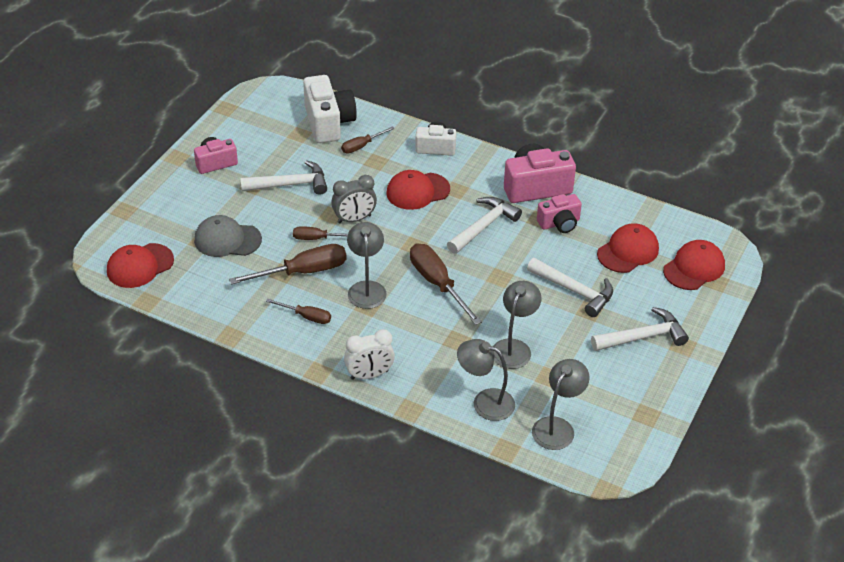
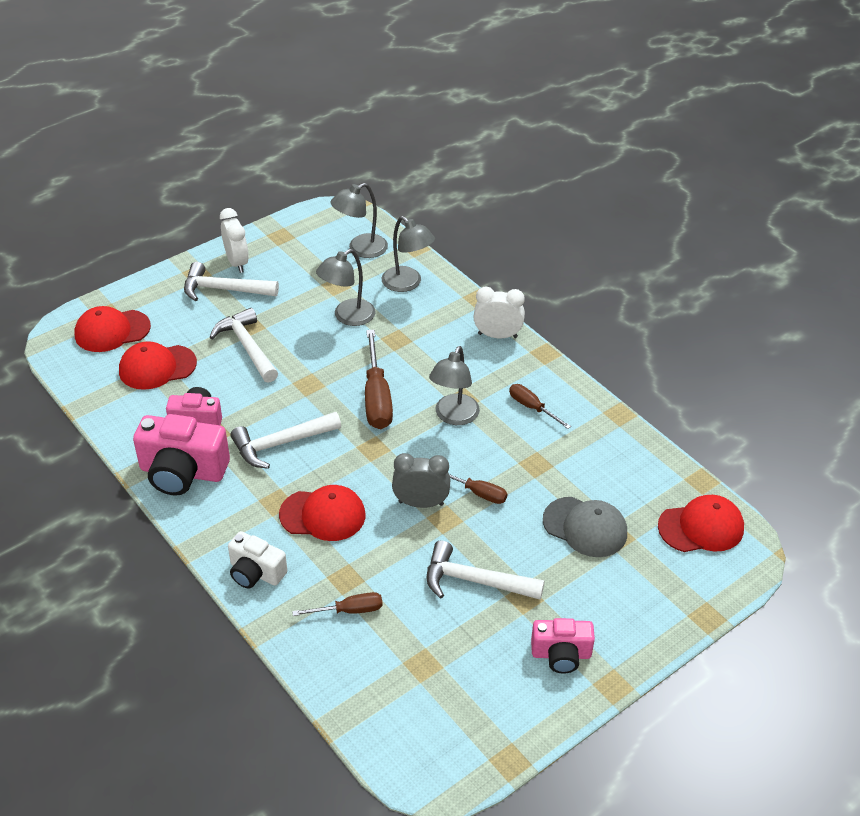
camera: 155 degrees left, 0 degrees up
(303, 272) = (513, 457): brown screwdriver -> none
(328, 123) = (371, 670): white camera -> none
(658, 369) = (237, 262): none -> white clock

